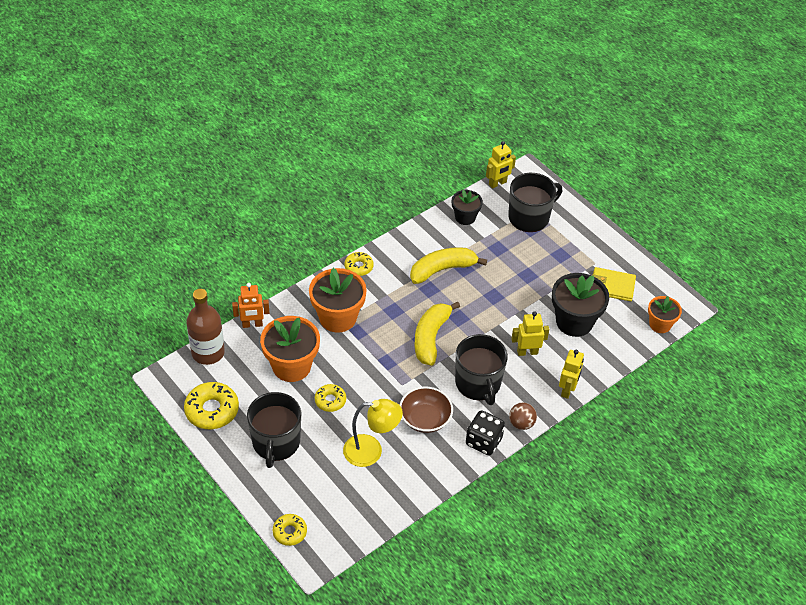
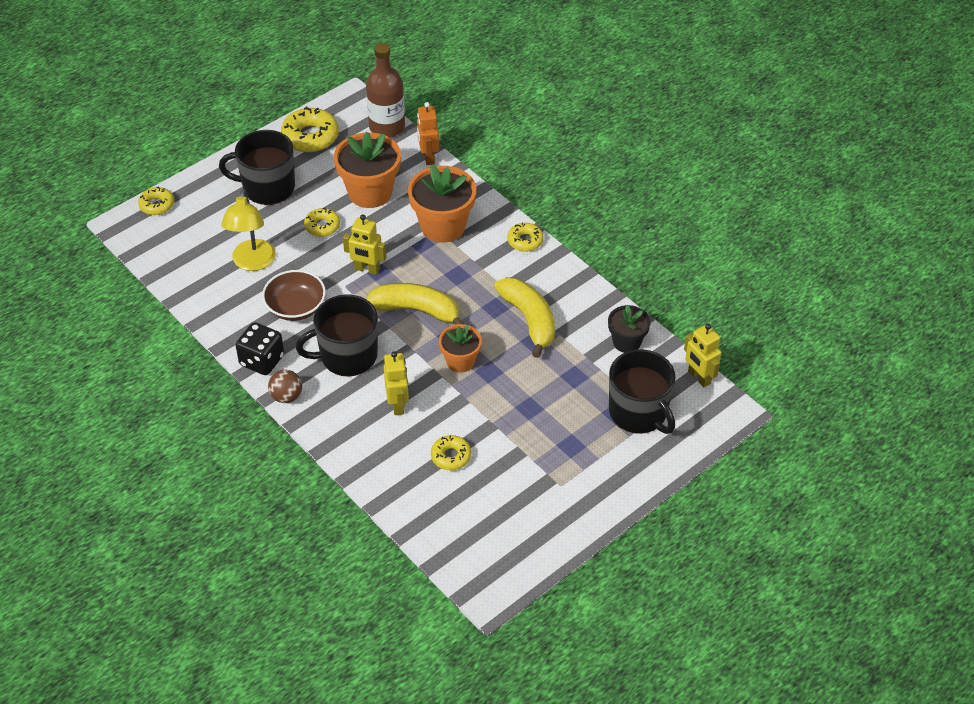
camera: 90 degrees right, 0 degrees up
(567, 390) = (337, 444): yellow robot -> yellow robot (367, 269)
(574, 322) = (451, 456): black flower pot -> yellow donut
(612, 286) = (519, 503): yellow wallet -> none
(660, 324) = (452, 556): orange flower pot -> orange flower pot (460, 361)

